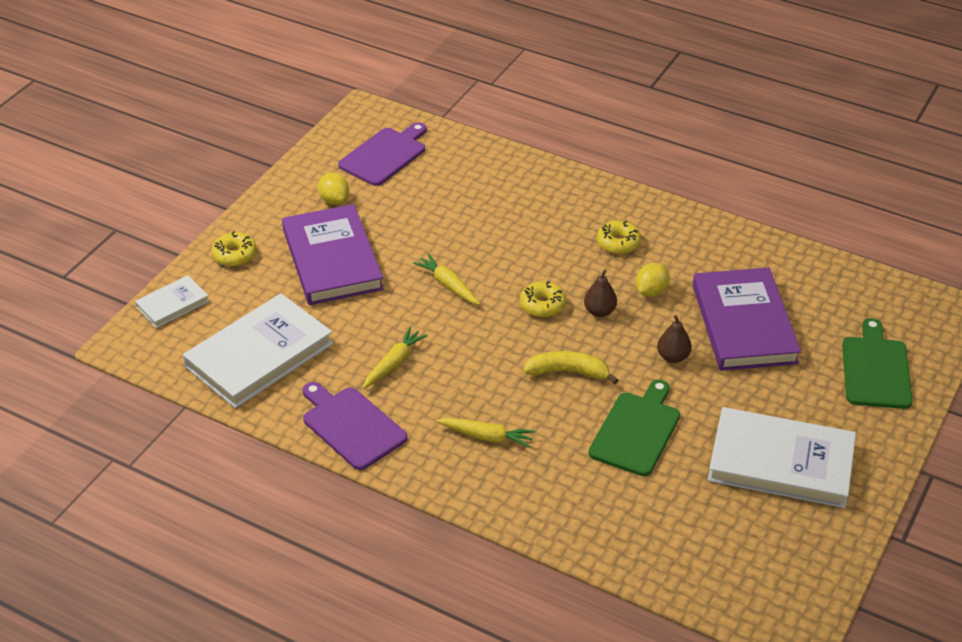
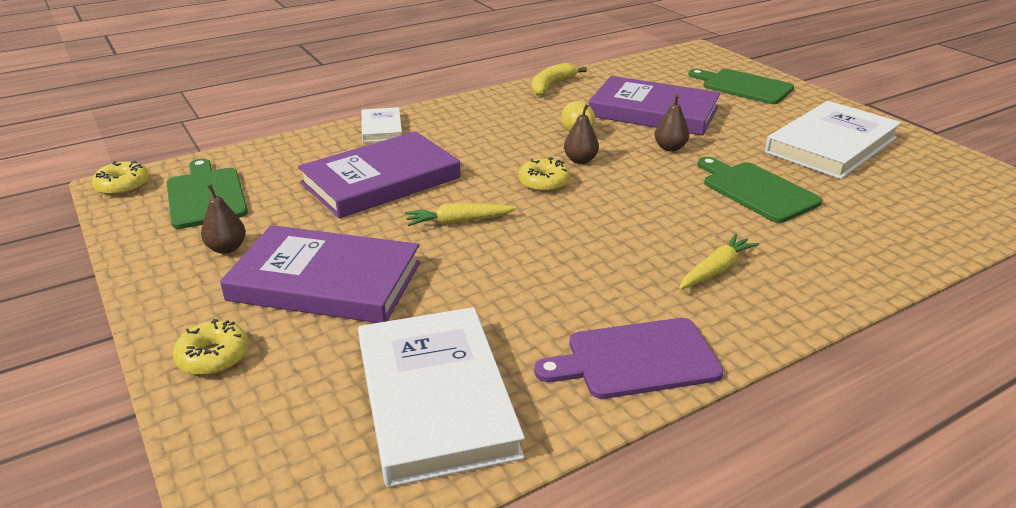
camera: 60 degrees left, 10 degrees down
(172, 304) = (234, 455): white book -> white book (381, 128)
(334, 200) = (227, 248): yellow lemon -> brown pear
(385, 155) = (206, 196): purple cutting board -> green cutting board
(394, 363) = (550, 293): yellow carrot -> none
(473, 221) = (381, 180): none -> purple book
(568, 372) = (650, 198): yellow banana -> yellow banana (551, 86)
(618, 243) = (499, 127): yellow donut -> yellow donut (123, 186)

